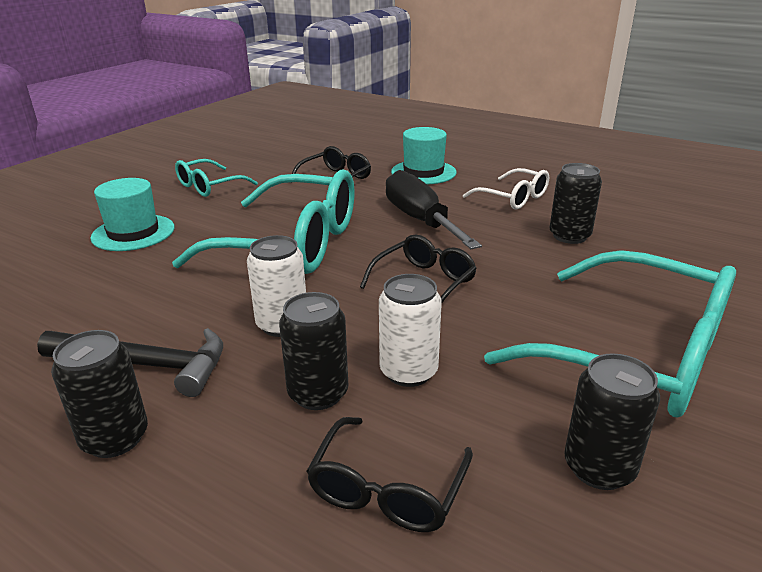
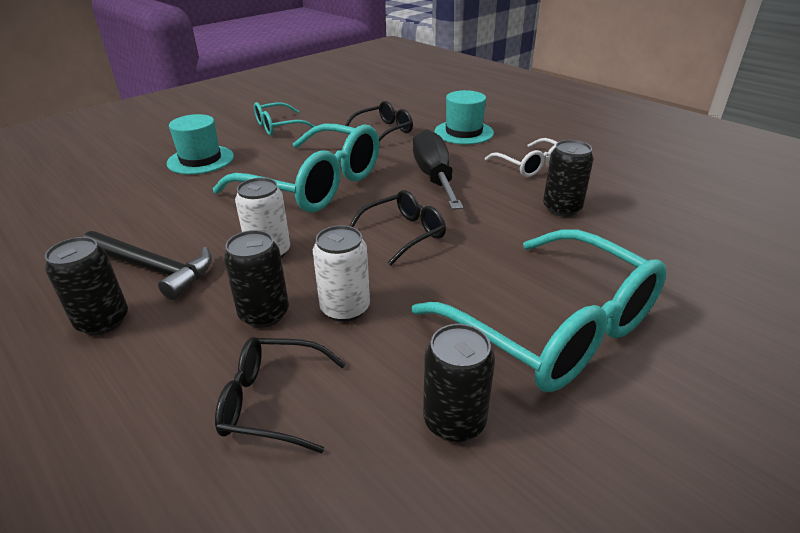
camera: 15 degrees right, 5 degrees up
(387, 489) = (272, 401): black glasses -> black glasses turned 60 degrees clockwise

